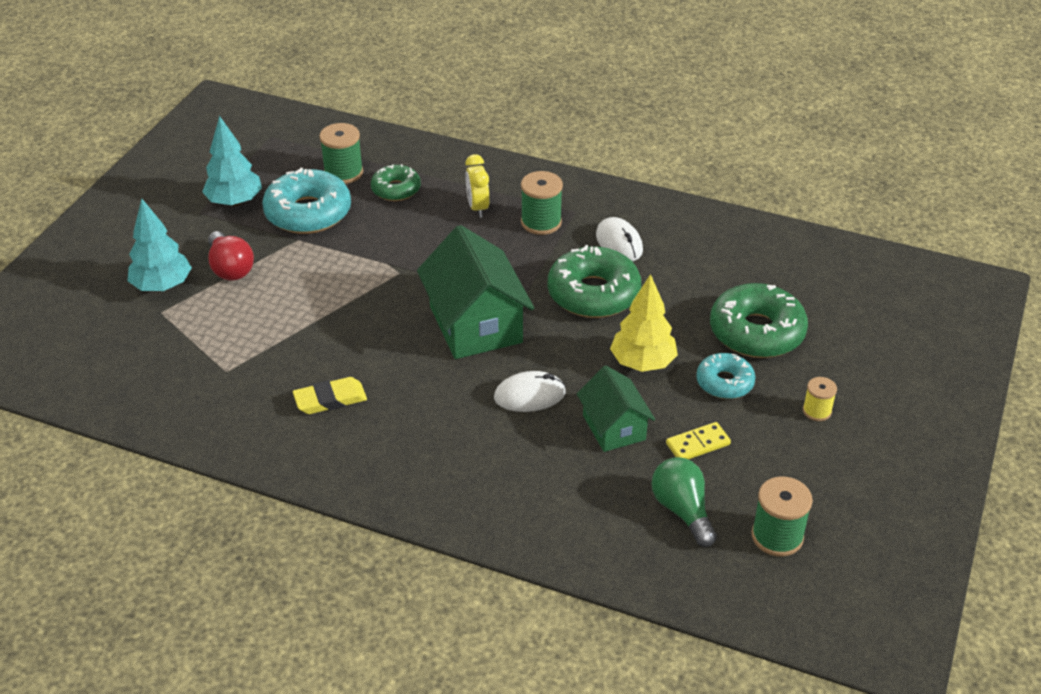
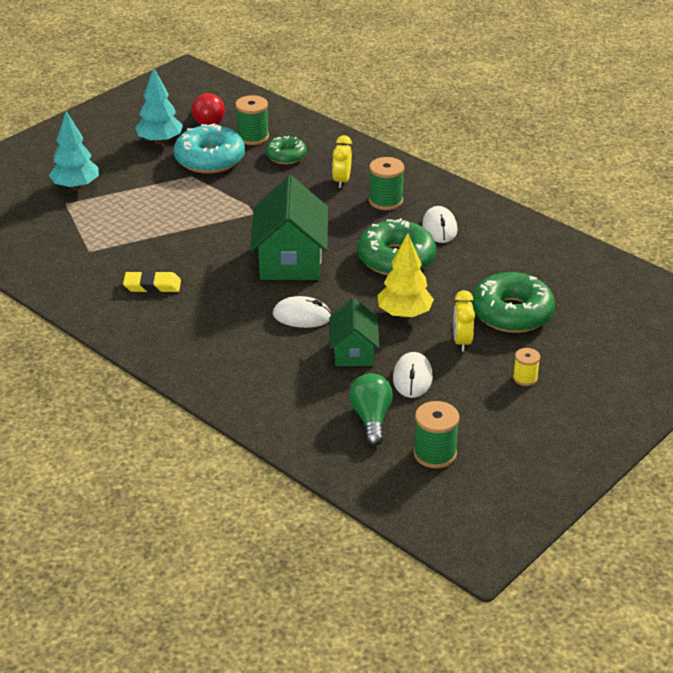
camera: 20 degrees right, 5 degrees down
(230, 268) = (131, 185): red light bulb -> red light bulb (208, 120)
(698, 444) = (412, 378): yellow domino -> white mouse
(724, 383) = (462, 342): turquoise donut -> yellow clock

